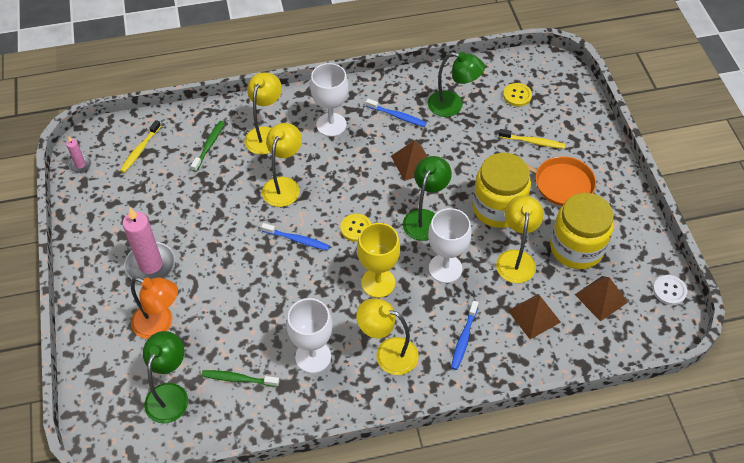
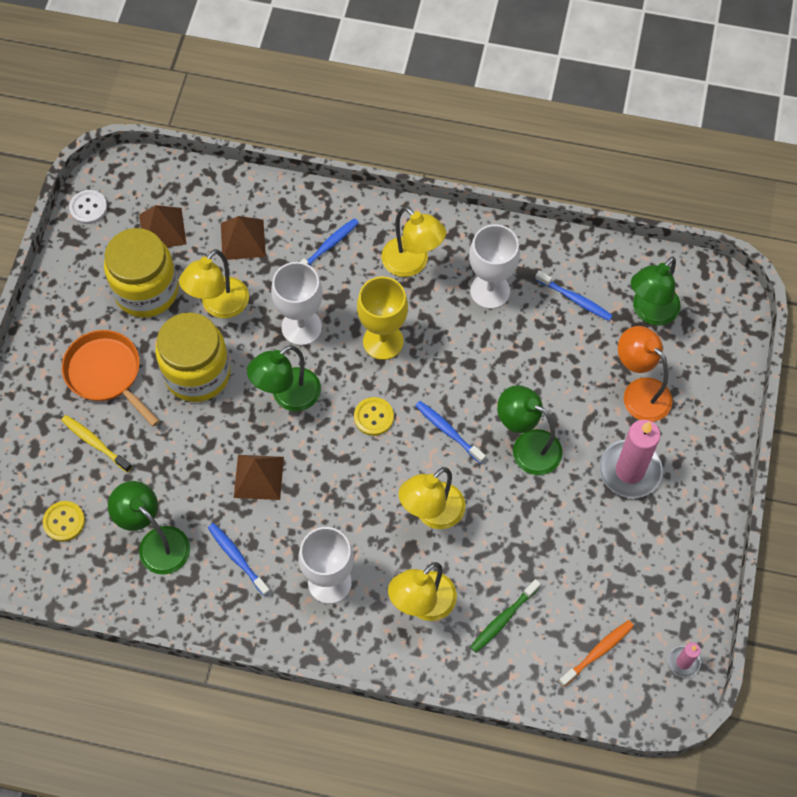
camera: 155 degrees left, 10 degrees up
(140, 150) = (597, 652): yellow toothbrush -> orange toothbrush
(234, 252) = (527, 446): none -> green lamp
(238, 379) = (575, 299): green toothbrush -> blue toothbrush

